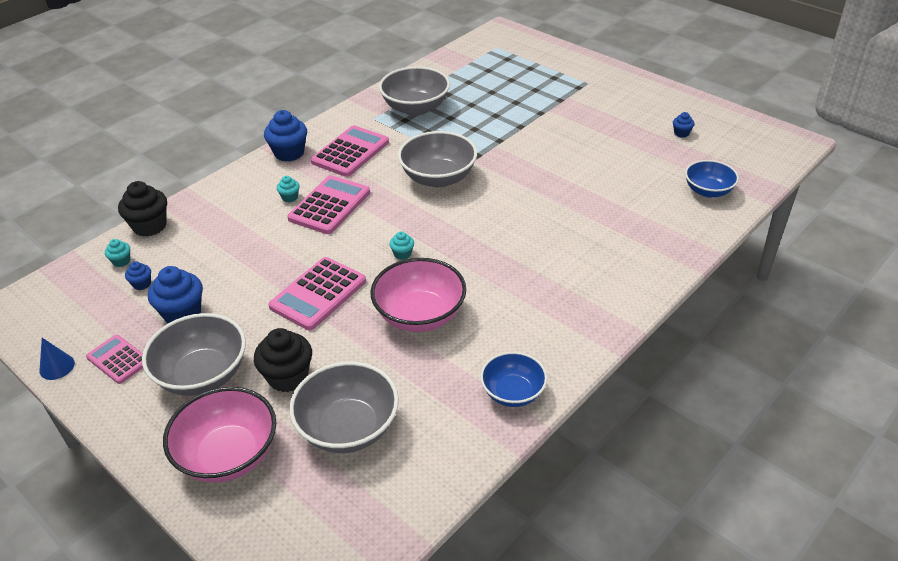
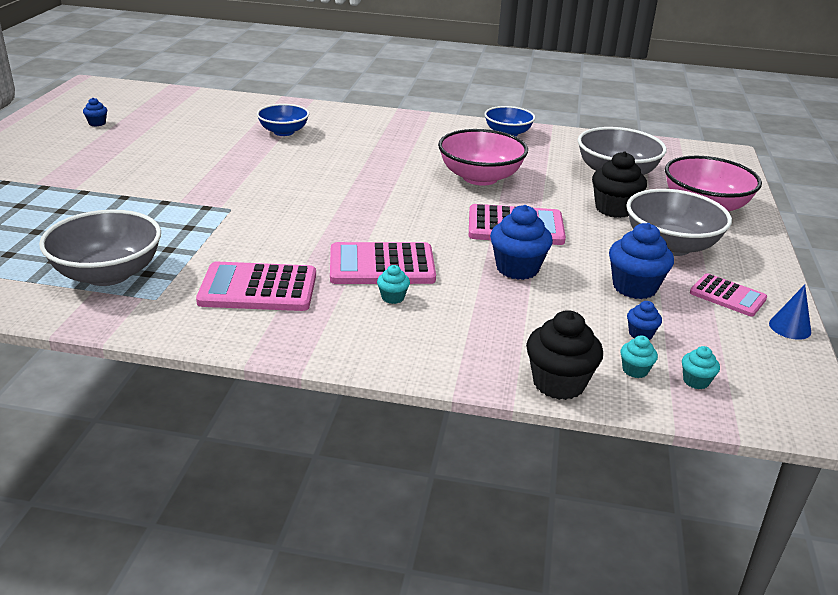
camera: 125 degrees left, 10 degrees down
(118, 359) = (727, 296): pink calculator -> pink calculator turned 60 degrees counterclockwise
(289, 153) = (296, 337): blue cupcake -> blue cupcake (517, 268)
(402, 254) = (415, 204): turquoise cupcake -> turquoise cupcake (696, 381)
(438, 178) = (270, 217): grey bowl -> none
(708, 191) = (197, 106): blue bowl -> blue bowl (284, 132)

